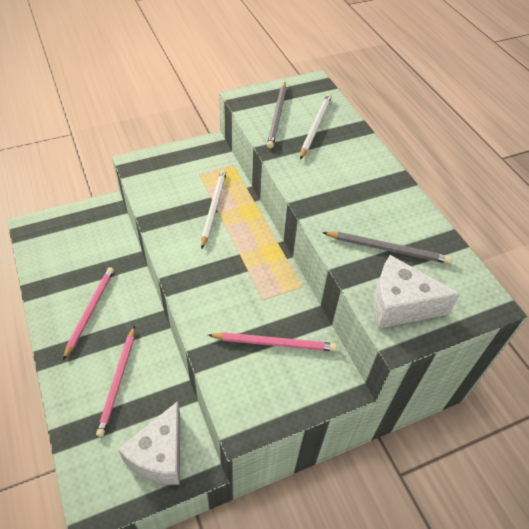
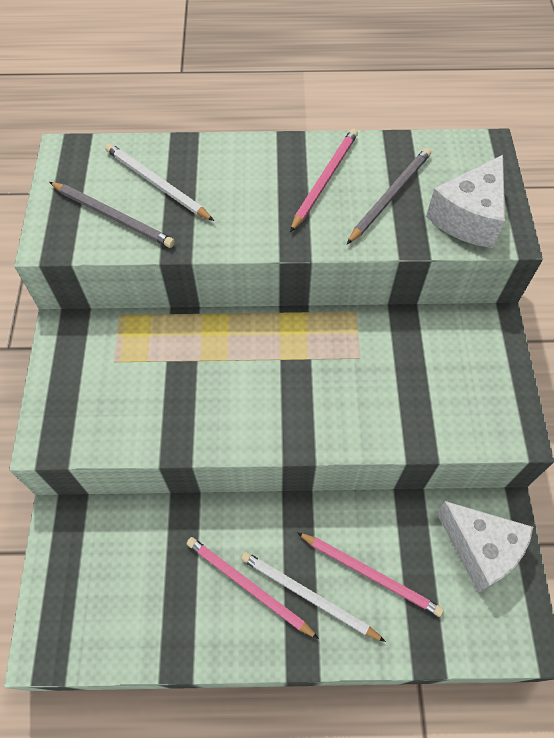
camera: 65 degrees left, 10 degrees up
(213, 208) = (189, 363): white pencil -> white pencil (308, 595)
(274, 343) = (424, 367): pink pencil -> pink pencil (325, 180)

